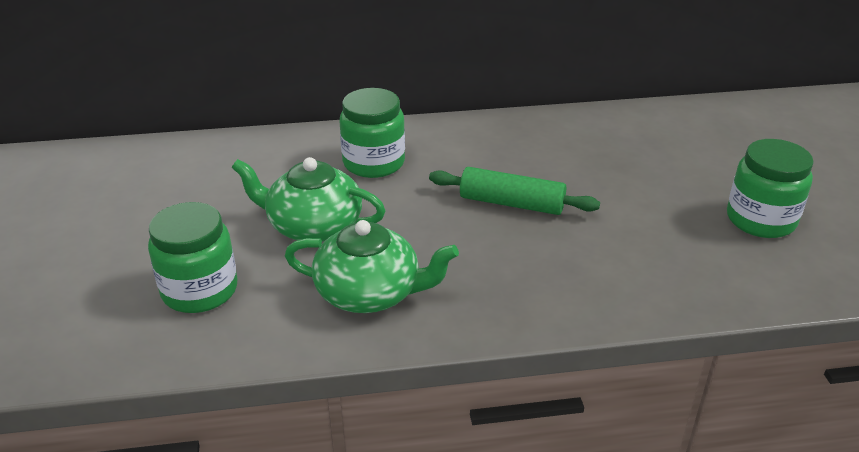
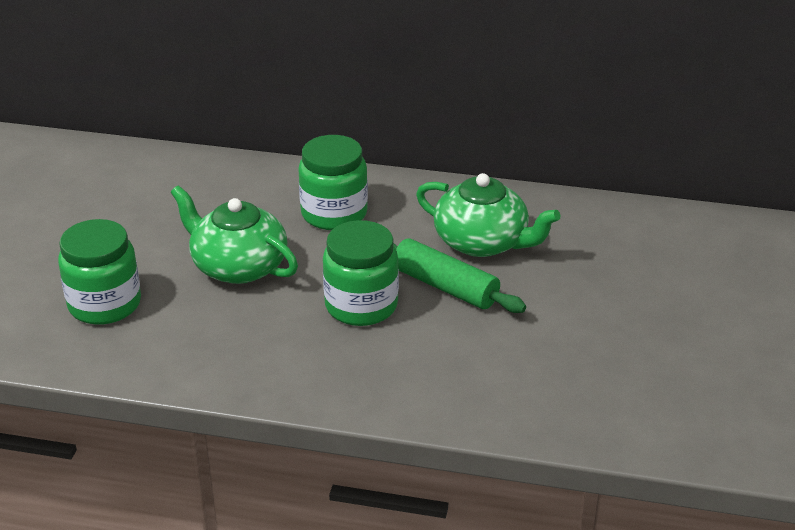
camera: 20 degrees right, 0 degrees up
(370, 293) = (252, 343): green teapot -> green teapot (482, 242)
(760, 220) = (700, 364): green jar -> green jar (361, 305)

